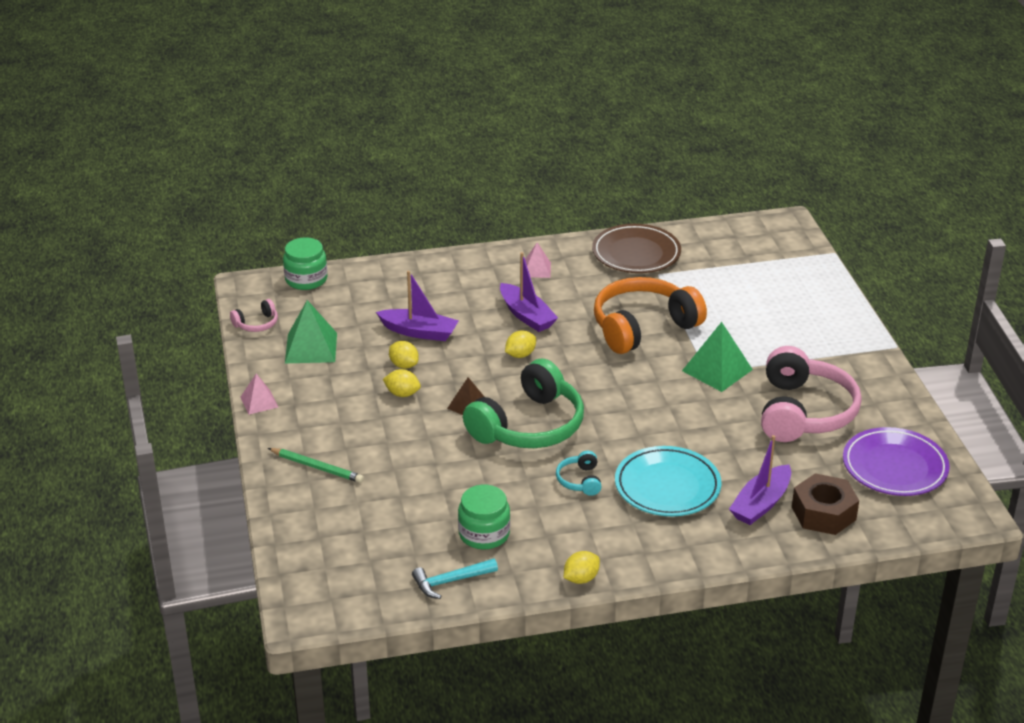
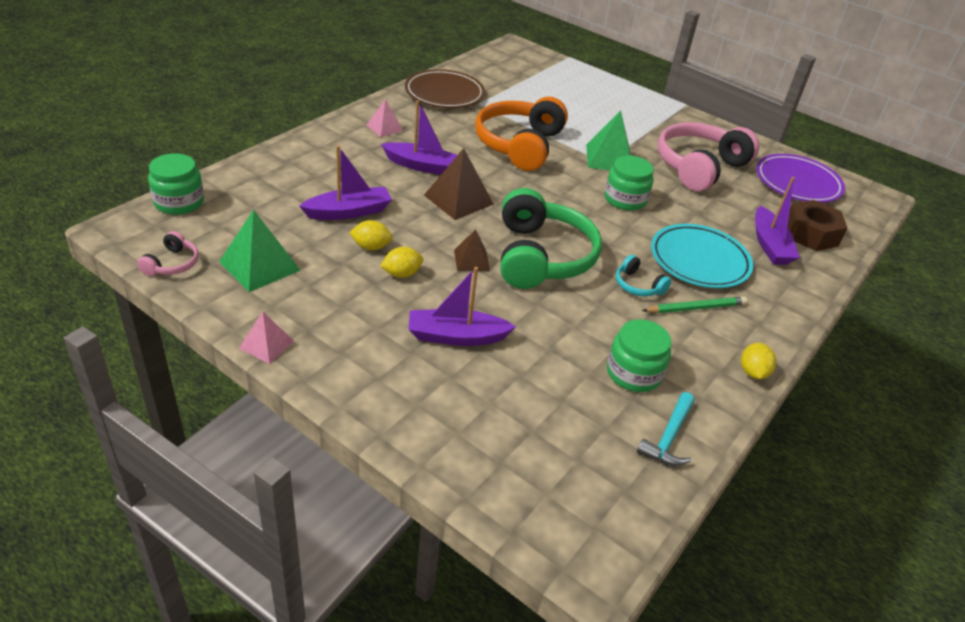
camera: 45 degrees left, 5 degrees up
(317, 467) = (408, 386): green pencil -> green pencil (696, 308)
(387, 452) = (456, 336): none -> purple boat
(520, 355) = (458, 199): yellow lemon -> brown pyramid
(675, 411) = (625, 199): none -> green jar
(803, 412) = (699, 167): pink headphones -> pink headphones turned 105 degrees counterclockwise

